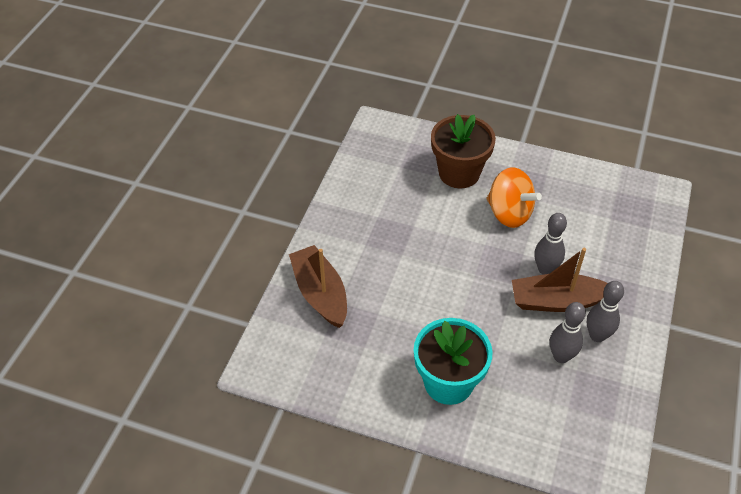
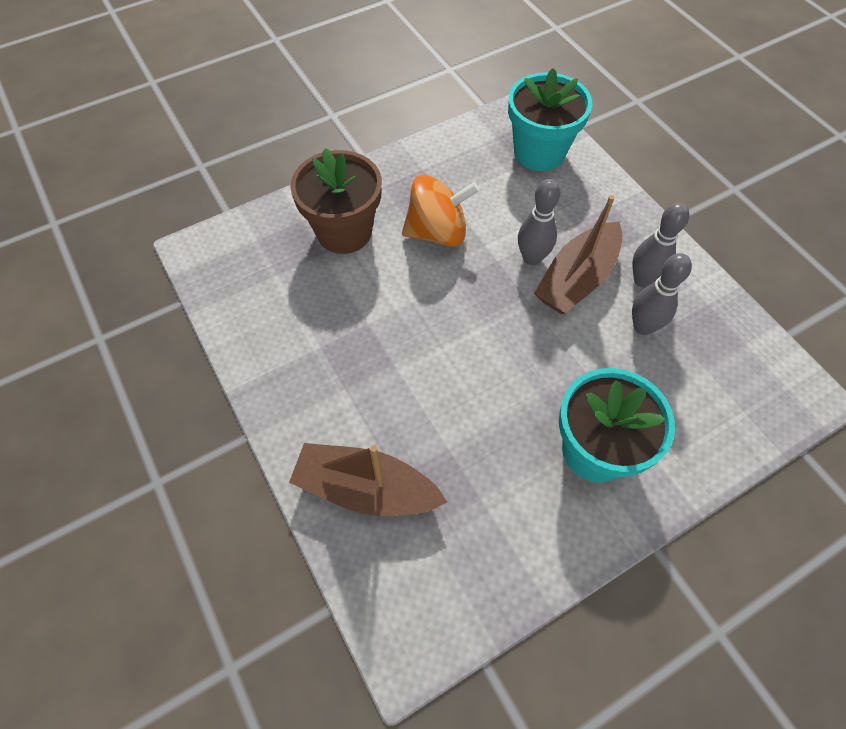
camera: 50 degrees left, 10 degrees up
(632, 220) = (539, 152): none -> turquoise flower pot

